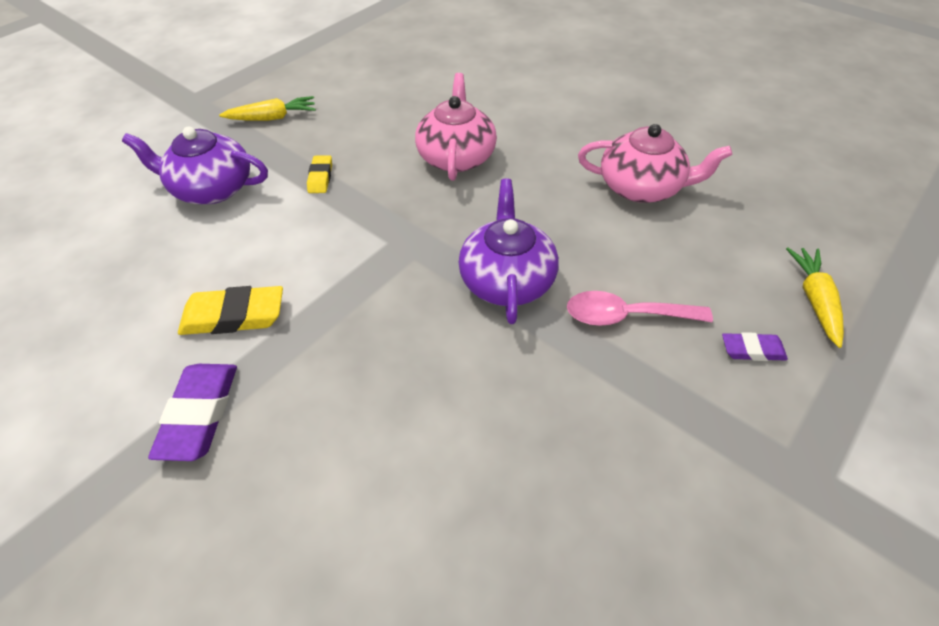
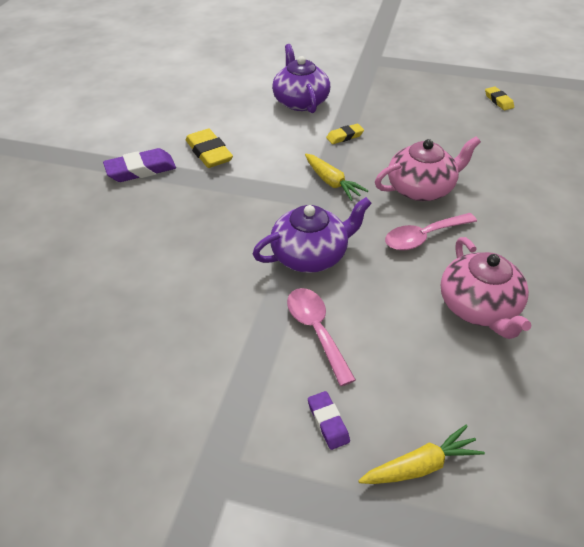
camera: 65 degrees right, 5 degrees down
(272, 118) = (385, 94): yellow carrot -> yellow carrot (332, 182)
(363, 55) = (498, 101): none -> yellow eraser
(530, 184) = (423, 237): none -> pink spoon

